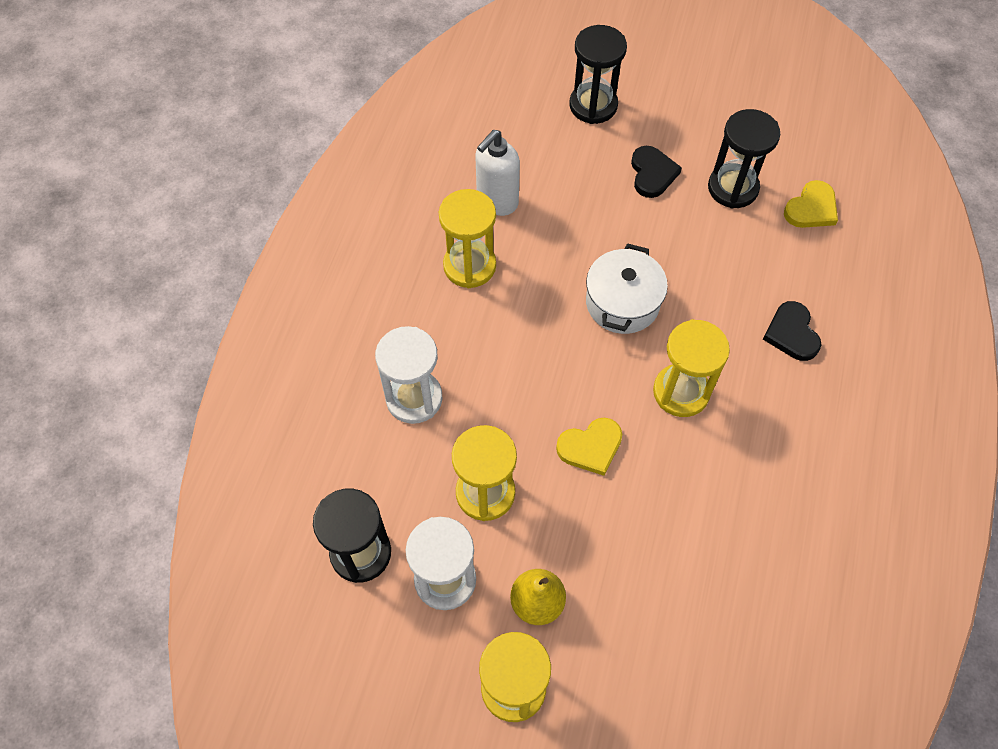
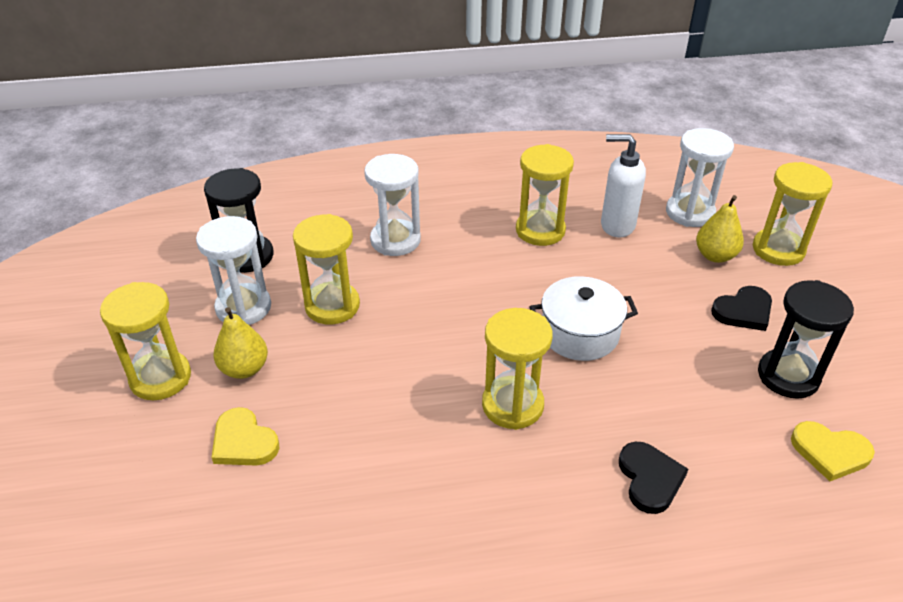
camera: 65 degrees right, 20 degrees down
(510, 137) = (690, 212): none -> white hourglass
(577, 153) = (715, 256): none -> yellow pear
(590, 447) = (413, 358): yellow heart -> yellow heart (243, 442)
(593, 105) = (778, 250): black hourglass -> yellow hourglass
(791, 333) = (650, 479): black heart -> black heart turned 120 degrees clockwise

